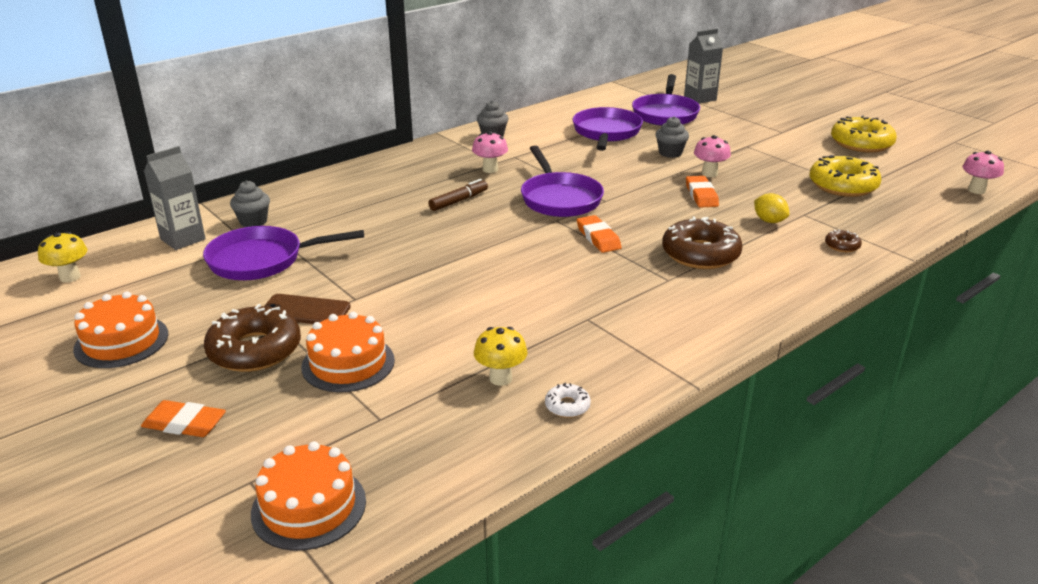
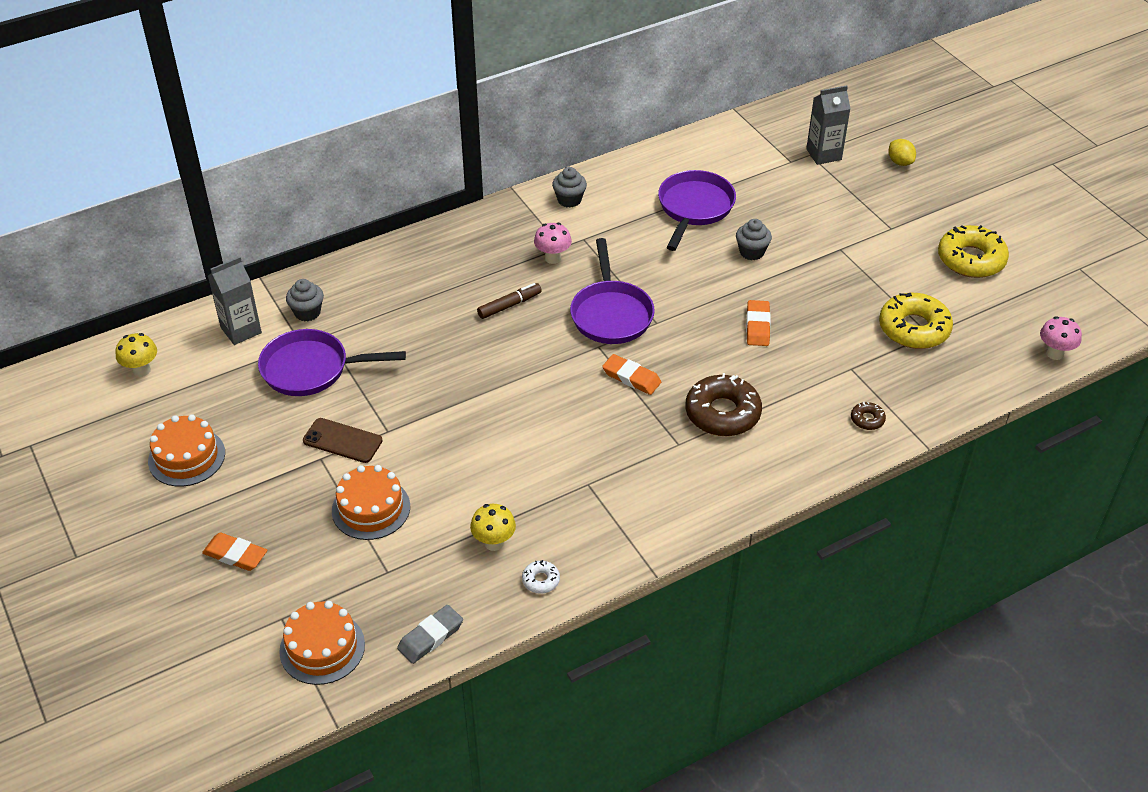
camera: 10 degrees right, 15 degrees up
(255, 350) = (295, 482): brown donut -> none
(449, 477) = (430, 637): none -> grey eraser
(598, 238) = (631, 377): orange eraser -> orange eraser turned 45 degrees counterclockwise
(665, 114) = (772, 180): purple pan -> none
(709, 174) = (780, 292): pink mushroom -> none
(769, 221) = (811, 374): yellow lemon -> yellow lemon (900, 162)

